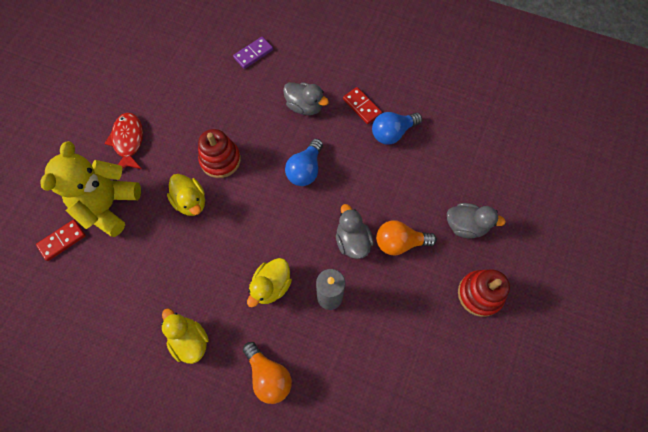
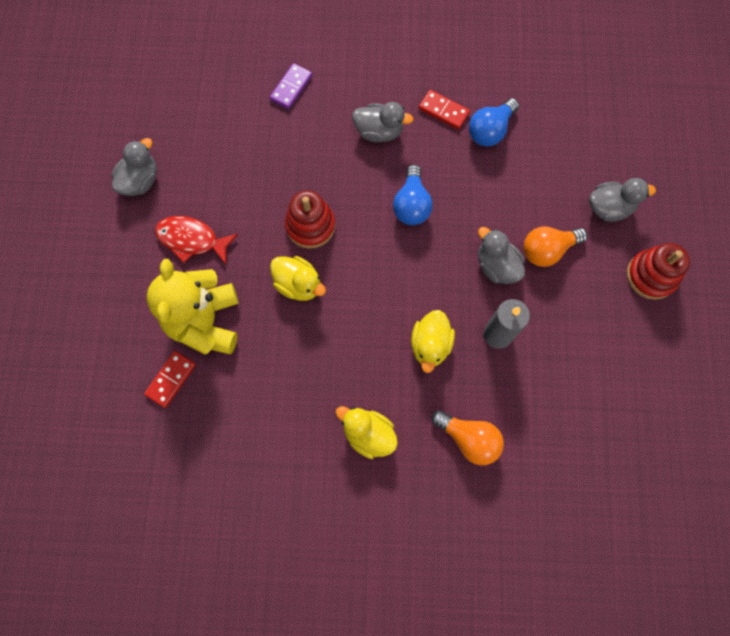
camera: 20 degrees left, 5 degrees up
(113, 86) = (140, 181): none -> grey duck
(128, 141) = (192, 240): red fish -> red fish turned 45 degrees counterclockwise

